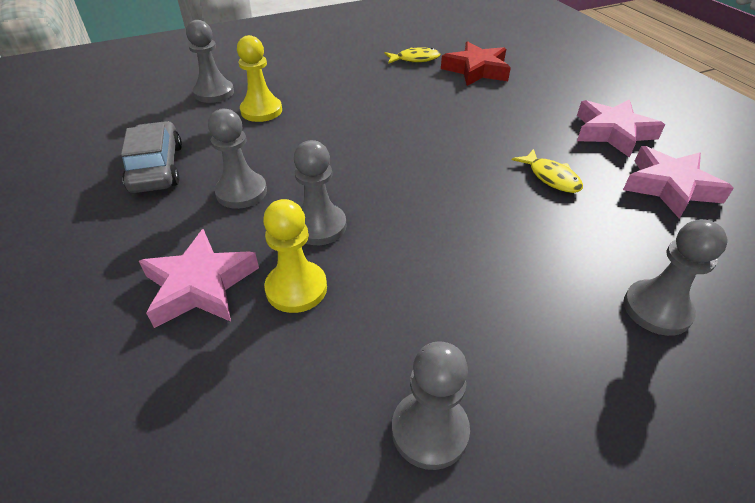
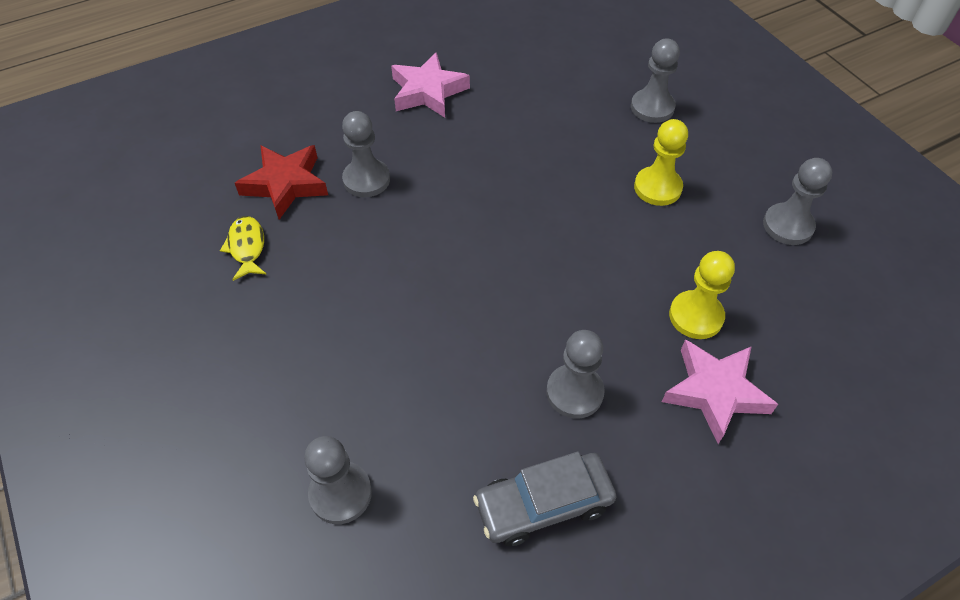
camera: 95 degrees left, 10 degrees up
(261, 111) = (394, 412): yellow pawn -> yellow pawn (657, 188)
(319, 226) = (614, 311): grey pawn -> grey pawn (366, 179)
(551, 177) = (508, 142): yellow fish -> none
(670, 187) = (511, 73): pink star -> none

